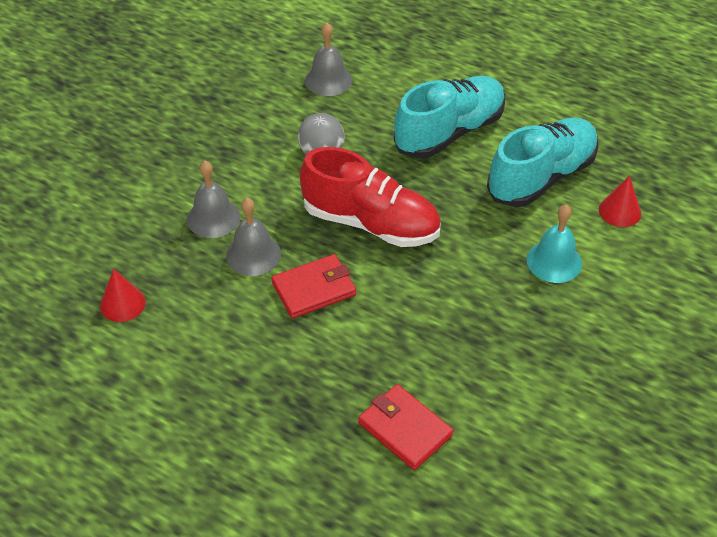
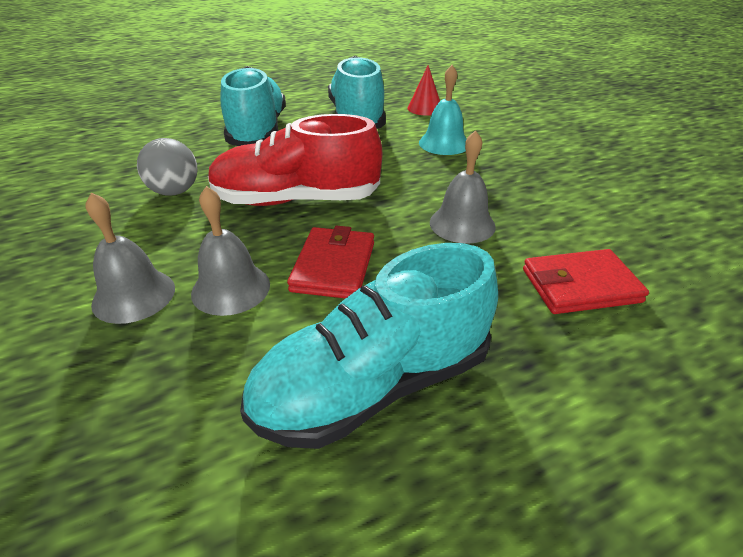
camera: 55 degrees left, 10 degrees down
(122, 304) = (134, 466): red cone -> none
(231, 363) = (374, 385): none -> turquoise shoe
(328, 80) = (103, 155): grey bell -> grey bell (462, 224)
(371, 223) = (296, 200): red shoe -> red shoe turned 150 degrees counterclockwise

